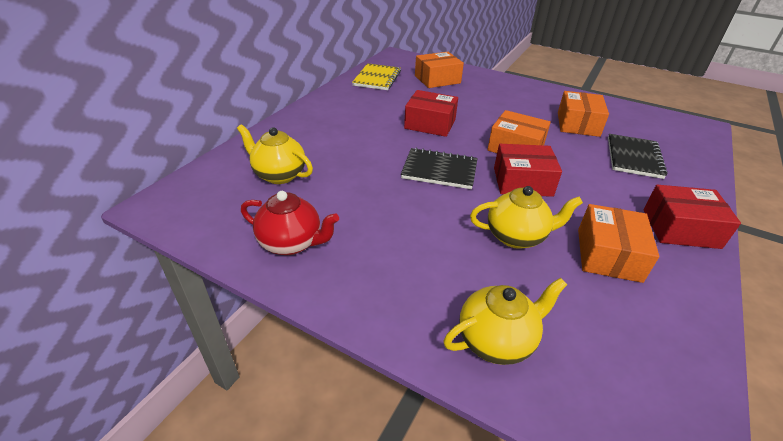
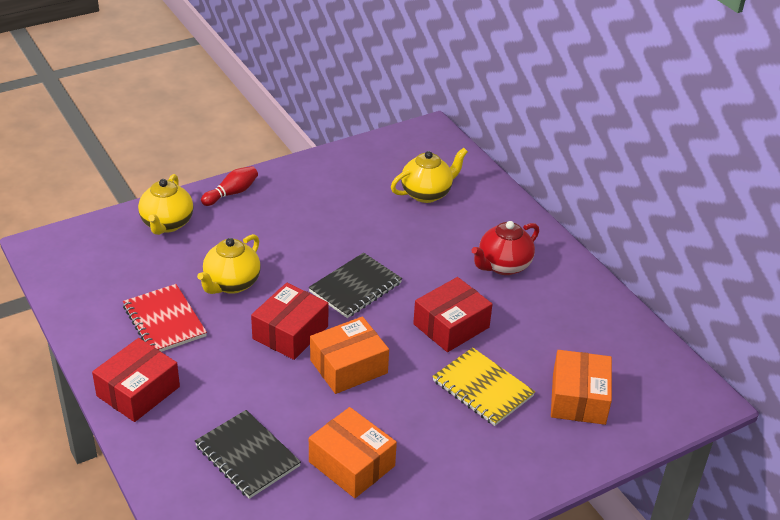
camera: 120 degrees right, 0 degrees up
(292, 243) = (330, 176): red teapot -> red teapot (503, 266)
(377, 78) = (615, 337): yellow notebook -> yellow notebook (482, 388)
(387, 311) = (231, 193): none -> red bowling pin
(608, 255) = (164, 321): orange box -> red notebook

